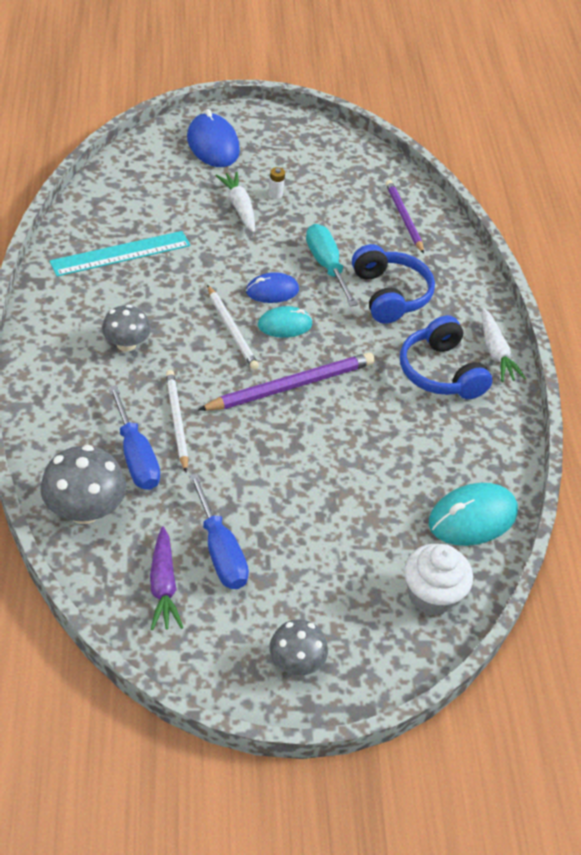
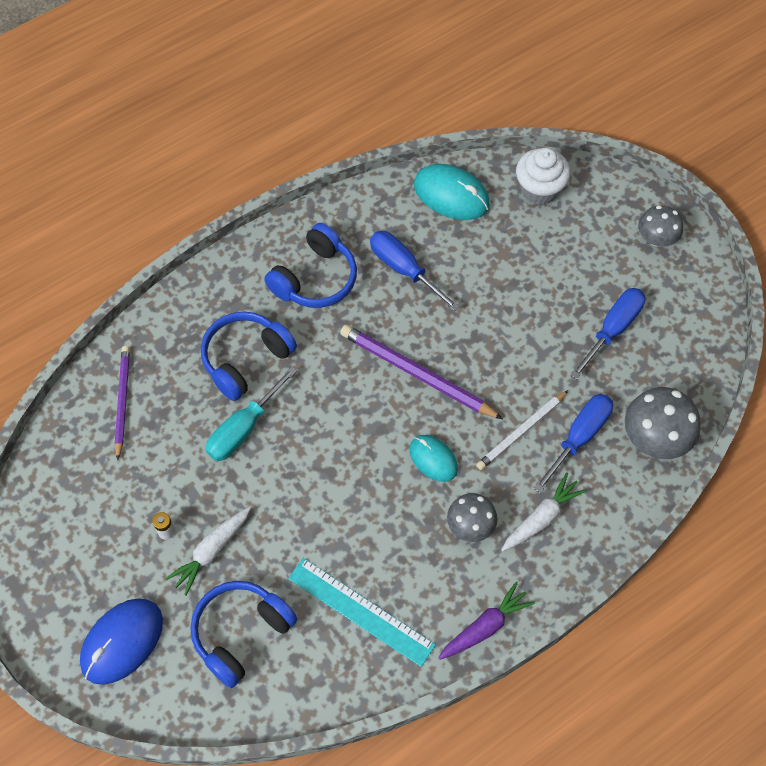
camera: 115 degrees left, 15 degrees up
(163, 585) = (669, 347): purple carrot -> purple carrot (484, 627)
(164, 194) = (241, 633): none -> blue headphones
(232, 330) = (387, 455): white pencil -> none
(272, 291) = (312, 452): blue mouse -> none
(284, 325) = (348, 418): turquoise mouse -> turquoise mouse (433, 459)
(403, 218) = (122, 401): purple pencil -> purple pencil turned 135 degrees clockwise
(407, 435) = (404, 269): none -> blue screwdriver
(495, 352) = (259, 251): white carrot -> white carrot (541, 518)

